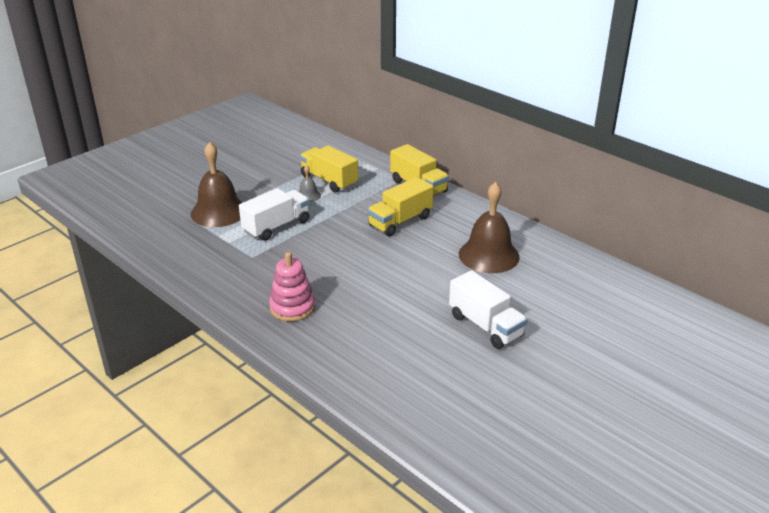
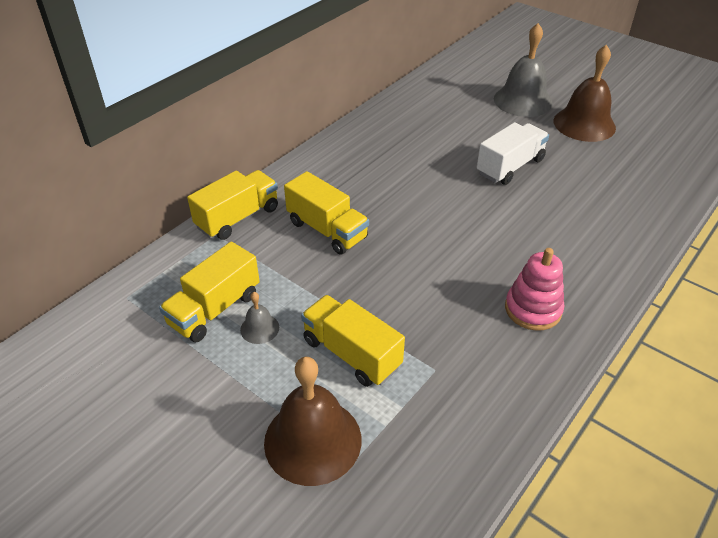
camera: 95 degrees left, 10 degrees up
(276, 226) = (351, 353): white truck -> yellow truck
(488, 255) = (389, 164): brown bell -> brown bell (584, 124)
(622, 357) = (523, 101): none -> grey bell

